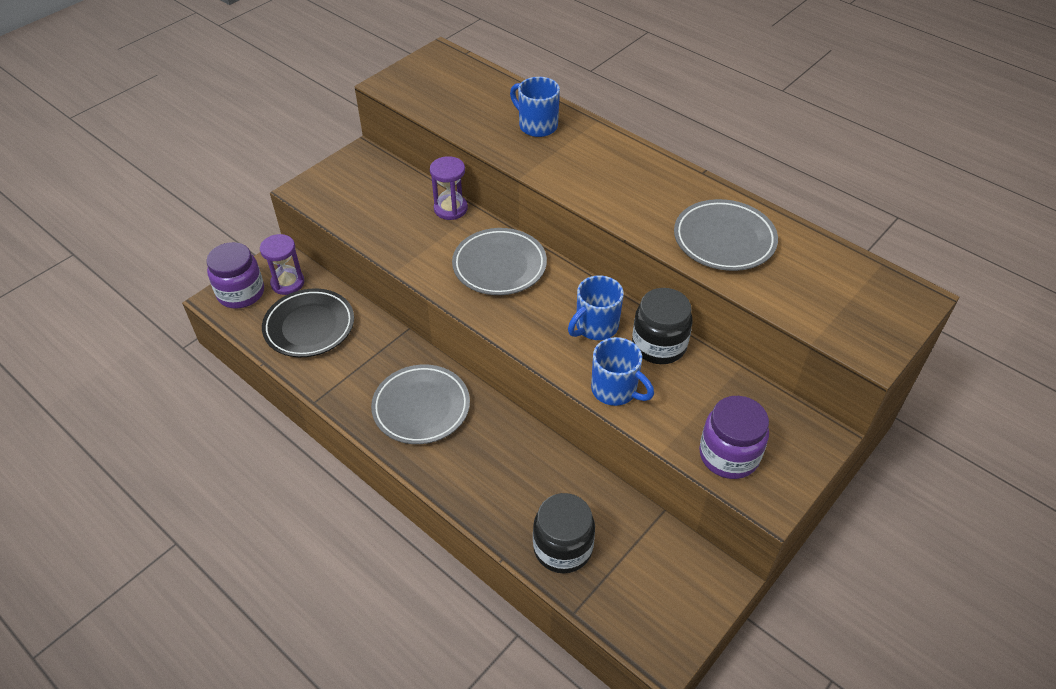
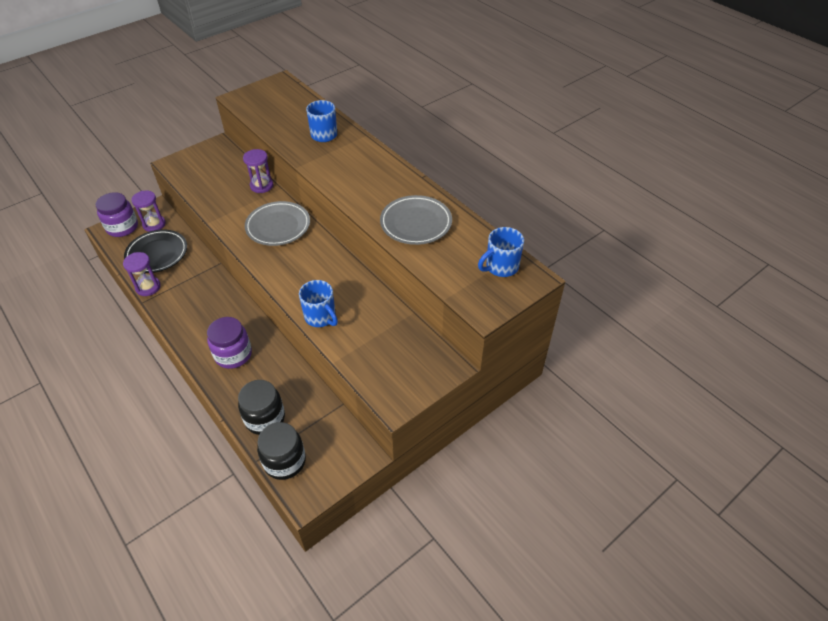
camera: 10 degrees right, 0 degrees up
(315, 378) = (148, 287): none -> purple hourglass
(421, 407) = (208, 315): grey plate -> none
(595, 327) = (325, 274): blue mug -> blue mug (500, 267)
(659, 345) = (363, 291): black jar -> black jar (284, 461)
(729, 455) = (379, 370): purple jar -> purple jar (233, 354)

